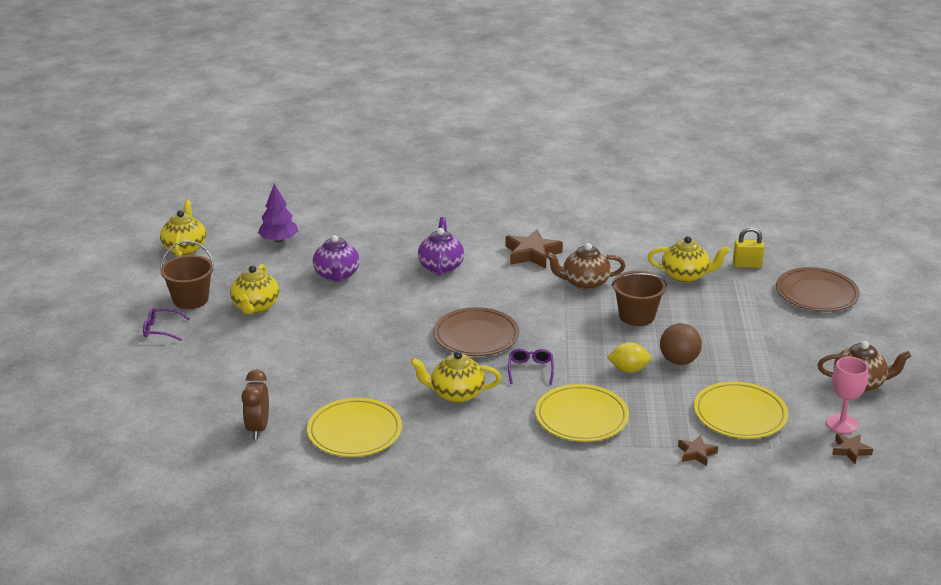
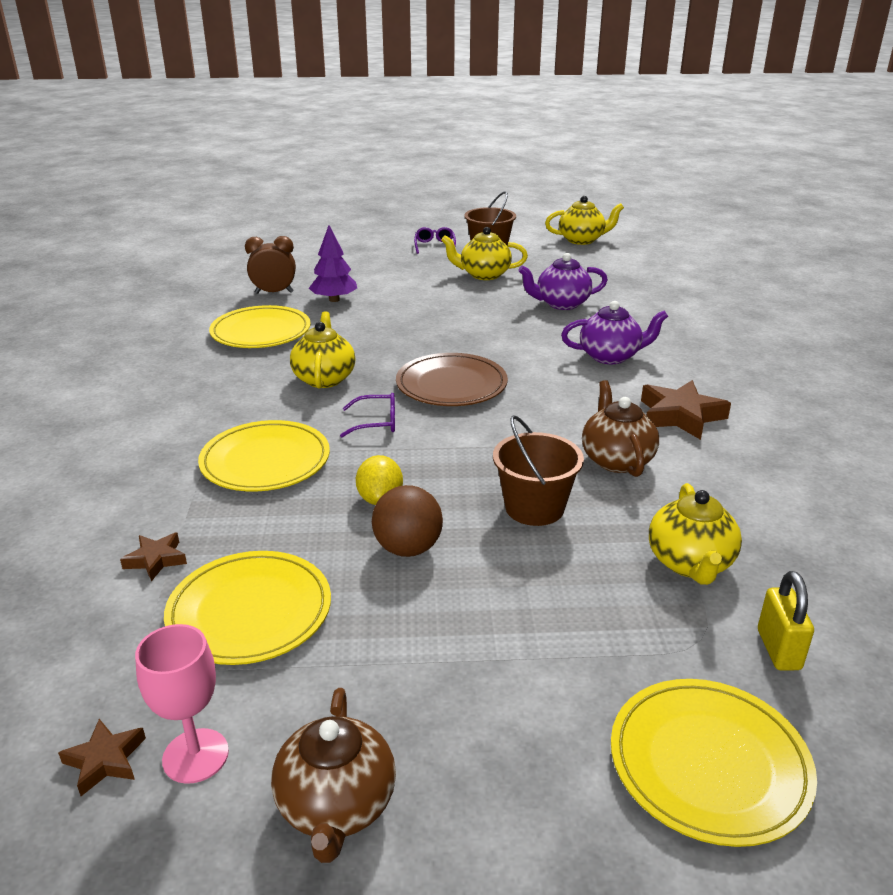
camera: 85 degrees right, 0 degrees up
(279, 240) = (621, 273): purple tree -> purple tree (334, 300)
(816, 293) = (709, 764): brown plate -> yellow plate

